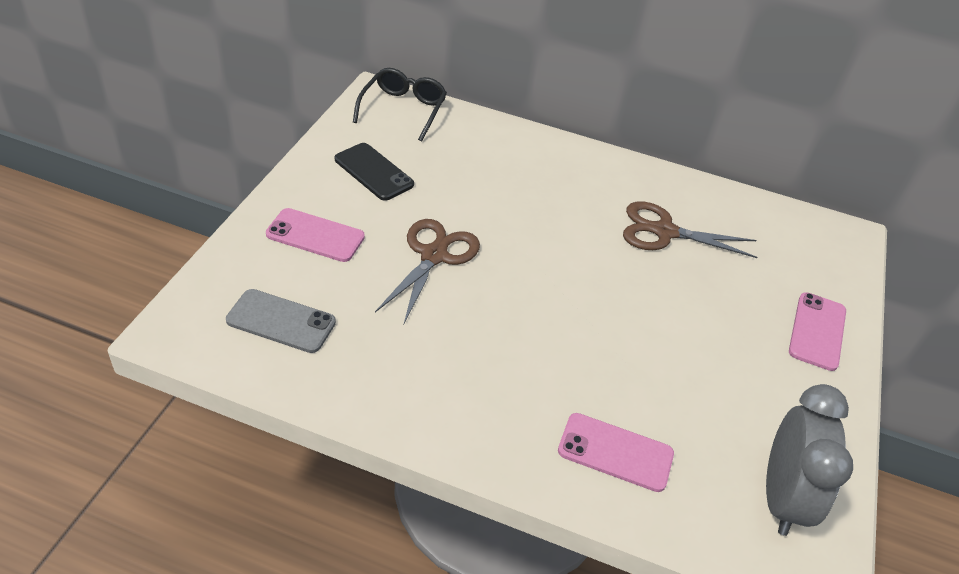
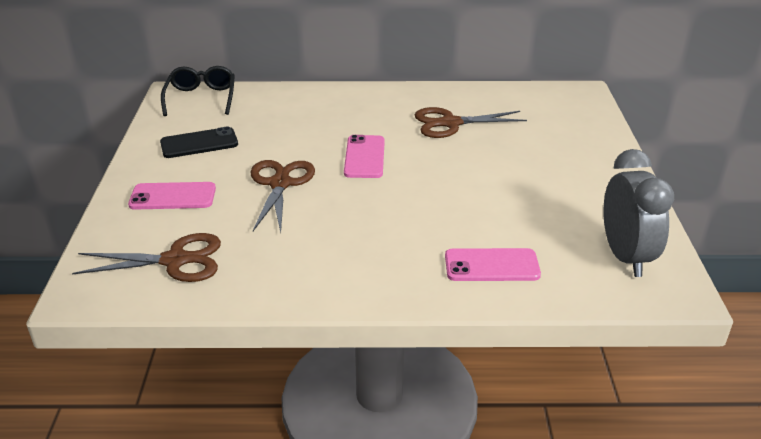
camera: 15 degrees left, 10 degrees down
(281, 321) = (175, 260): grey phone -> brown scissors
(373, 172) = (199, 143): black phone -> black phone turned 45 degrees counterclockwise
(817, 331) = (593, 153): pink phone -> pink phone (364, 157)

